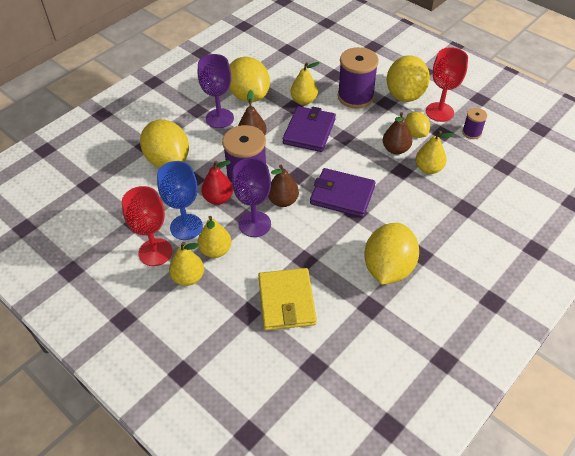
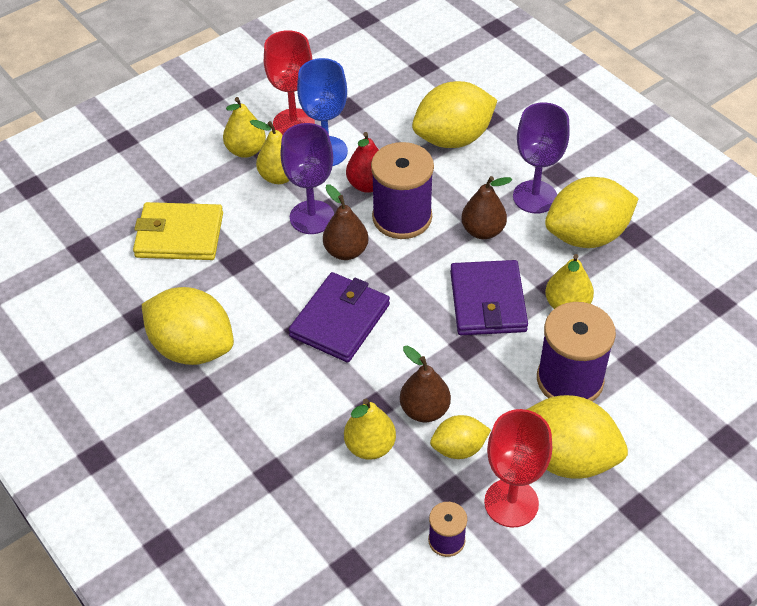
camera: 100 degrees right, 0 degrees up
(309, 131) = (487, 301): purple wallet -> purple wallet turned 60 degrees clockwise

